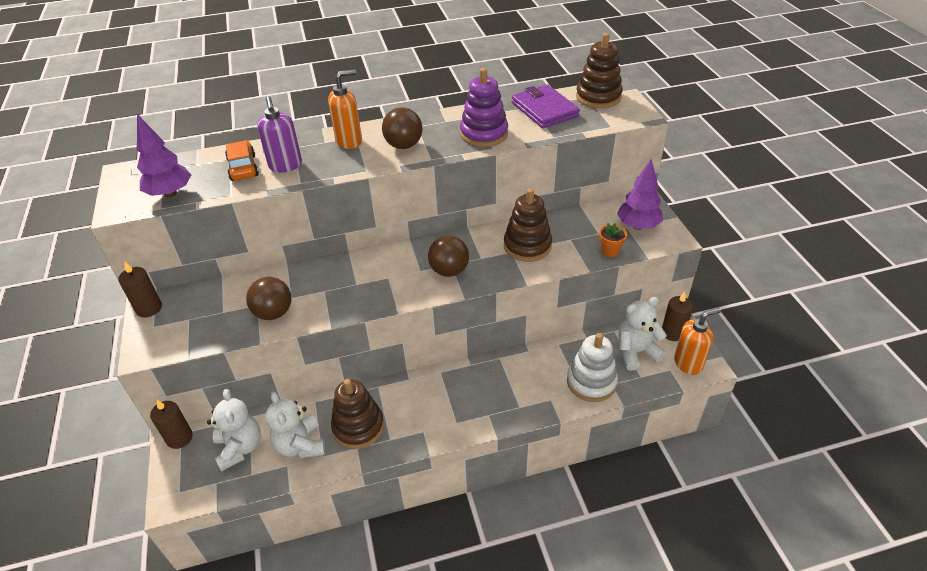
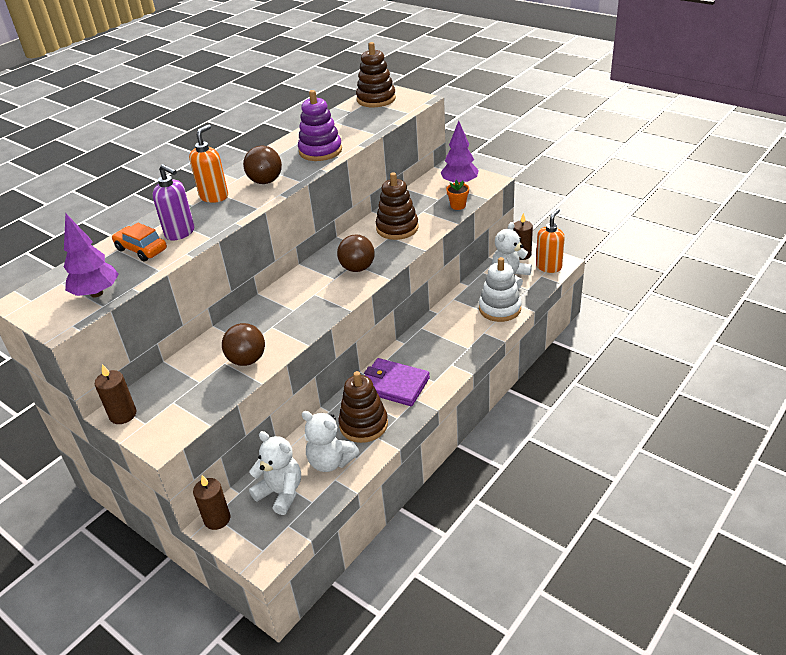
camera: 35 degrees left, 5 degrees down
(544, 109) = (346, 120): purple wallet -> purple wallet (394, 384)

